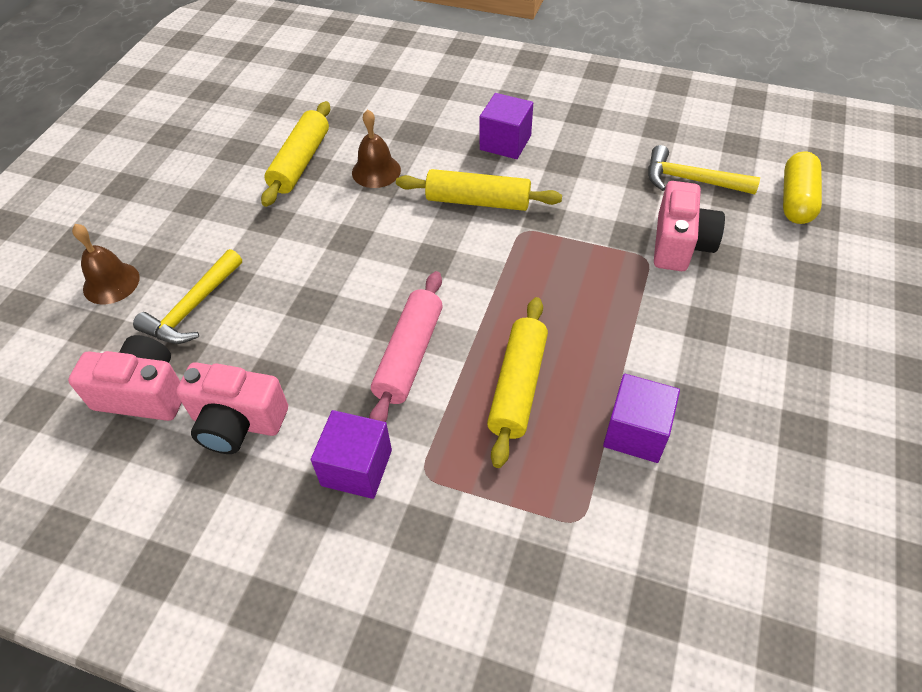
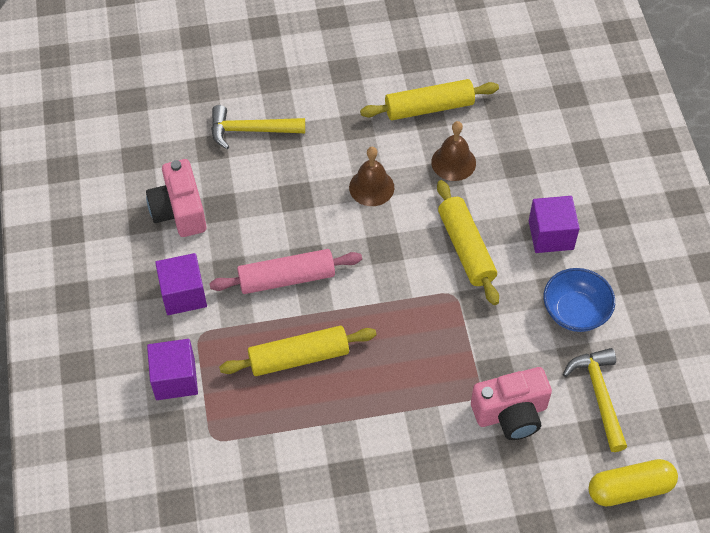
camera: 60 degrees right, 5 degrees up
(111, 283) = (243, 71): brown bell -> brown bell (371, 187)
(143, 393) = (171, 148): pink camera -> none
(595, 160) = (575, 312): none -> blue bowl
(636, 432) = (302, 447): purple cube -> purple cube (175, 379)

